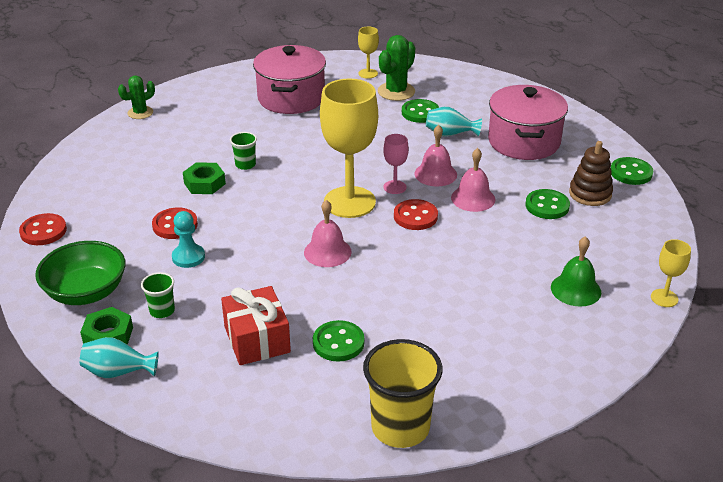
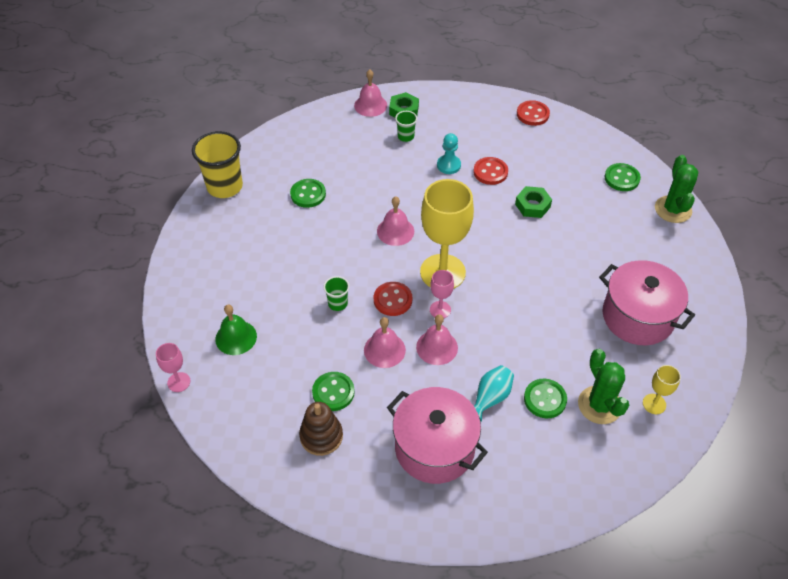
camera: 125 degrees right, 15 degrees up
(86, 292) = (451, 114): green bowl -> none
(118, 372) = (370, 105): turquoise vase -> pink bell
(140, 113) = (673, 209): green cactus -> green cactus, size x1.53
(245, 164) = (542, 238): green cup -> green cup (338, 303)
(257, 339) = (344, 163): red gift -> none
(631, 173) = (321, 496): green button -> green button (621, 178)
(664, 298) = (179, 382): yellow goblet -> pink goblet

